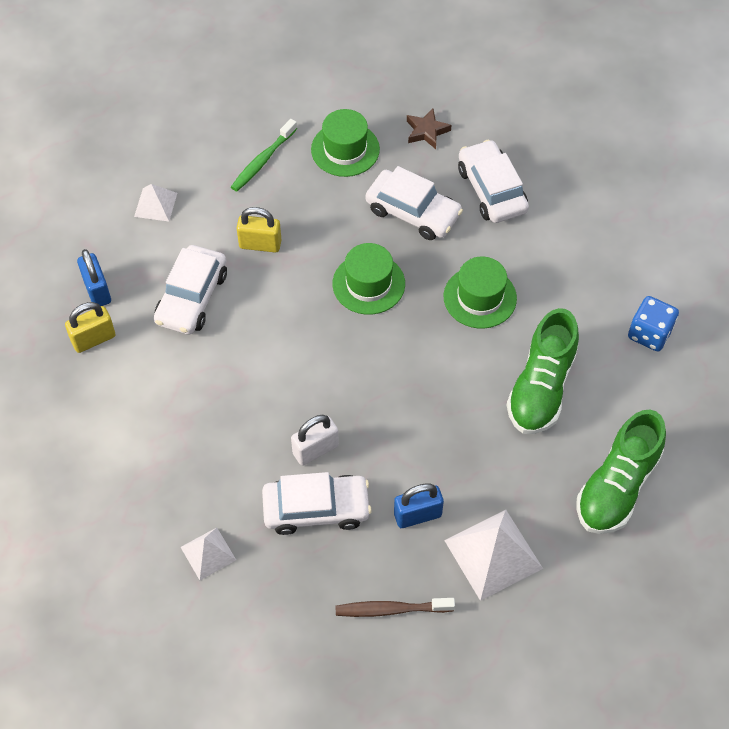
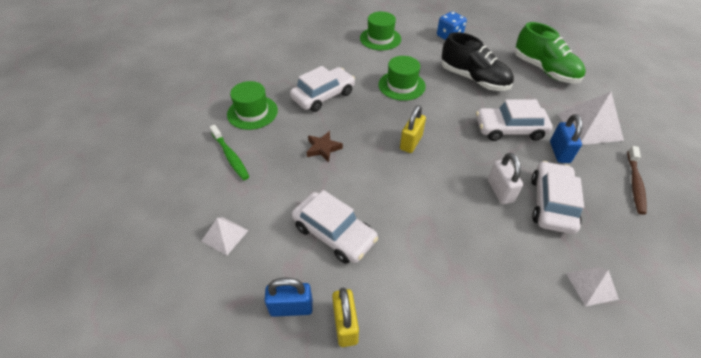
camera: 70 degrees left, 10 degrees down
(260, 244) = (305, 177): yellow padlock -> yellow padlock (411, 142)
(368, 284) = (369, 129): green hat -> green hat (380, 39)
(426, 131) = (265, 75): brown star -> brown star (323, 148)
(491, 190) = (326, 62): white car -> white car (509, 129)
(541, 387) = (473, 79): green shoe -> black shoe

